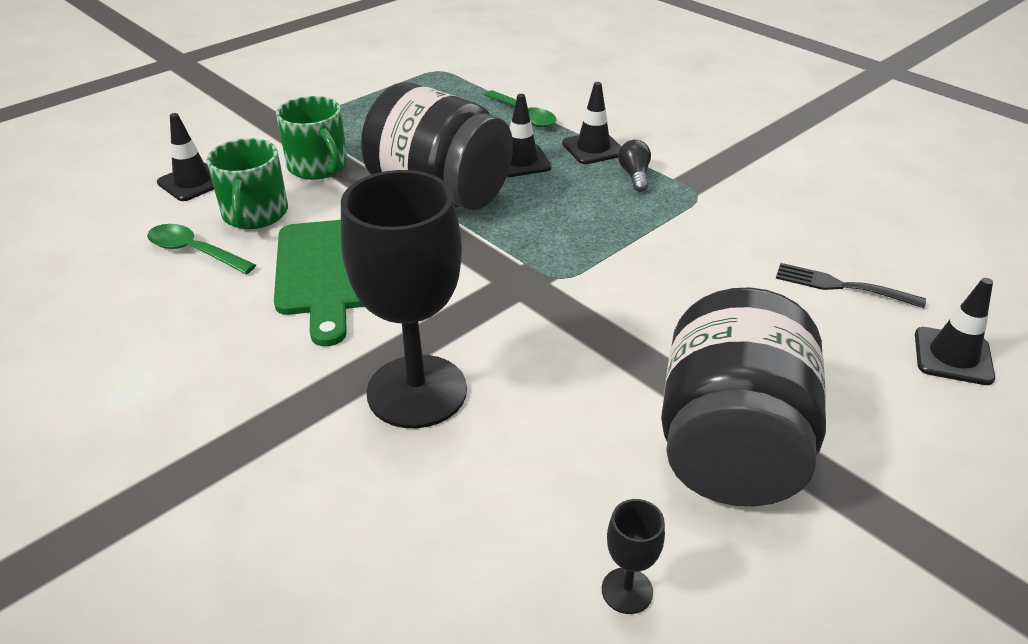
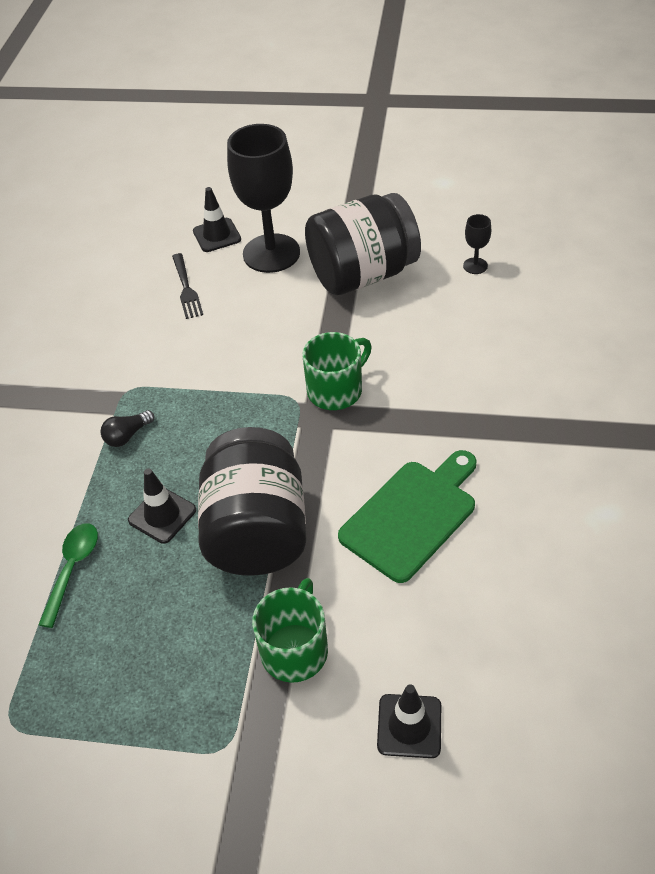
camera: 125 degrees left, 10 degrees up
(194, 252) = (479, 617): green spoon -> none
(255, 214) = (401, 626): green mug -> green mug (336, 390)
(417, 391) = (456, 393): black goblet -> black goblet (271, 253)
(593, 148) = (101, 484): black traffic cone -> none

